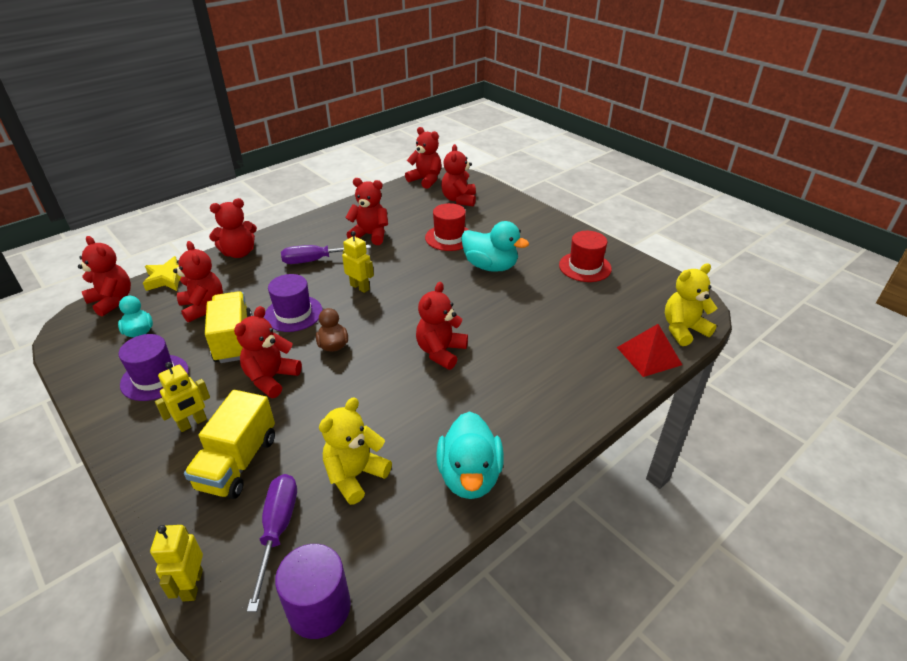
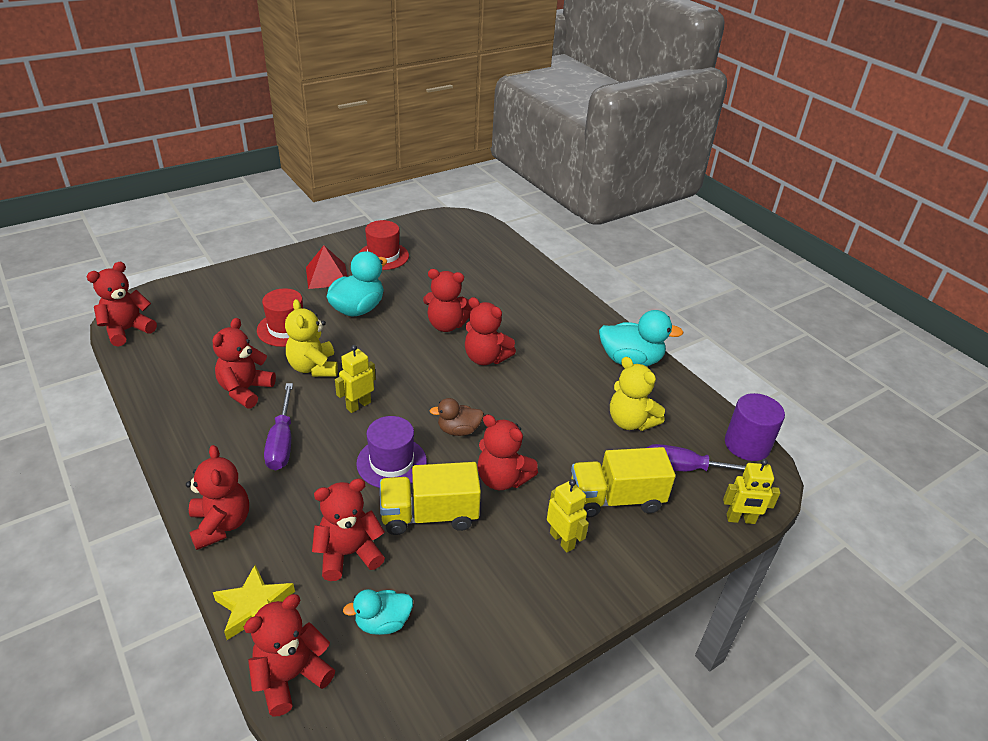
camera: 85 degrees left, 0 degrees up
(155, 377) = (483, 587): purple hat -> none
(238, 462) = (616, 499): yellow truck -> yellow truck turned 150 degrees clockwise
(459, 200) = (201, 310): red teddy bear -> red teddy bear (446, 325)
(649, 356) = (513, 254): red pyramid -> red pyramid (327, 276)
(683, 330) = (486, 232): yellow teddy bear -> yellow teddy bear (313, 367)

